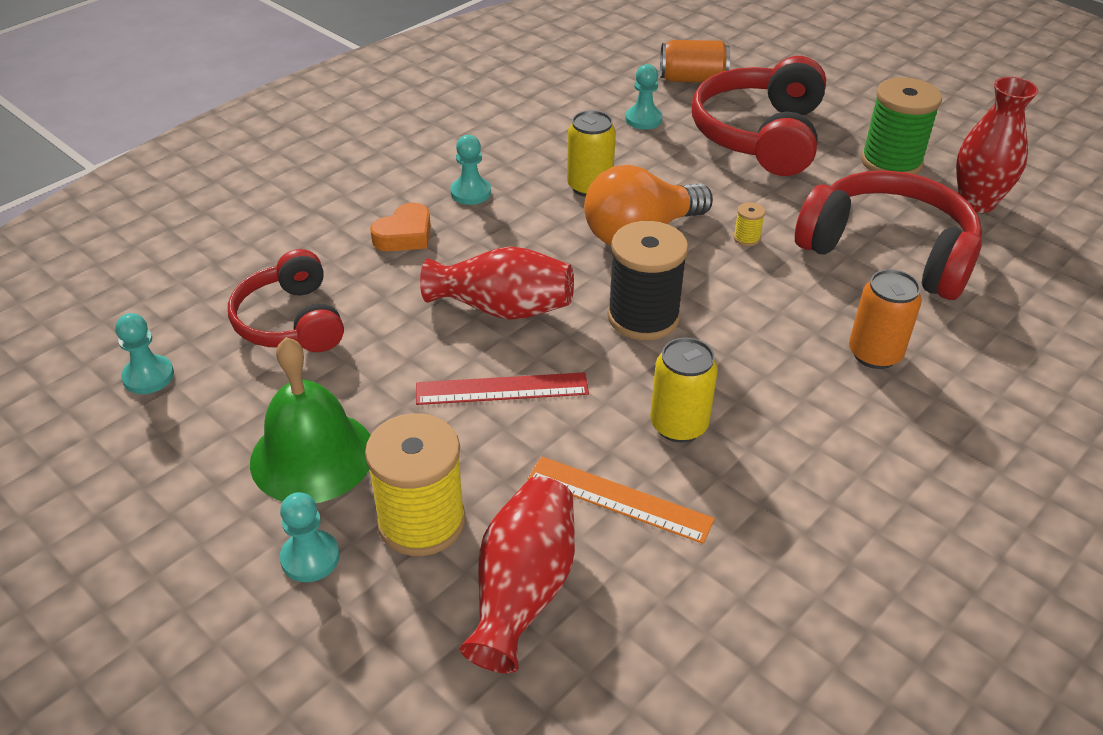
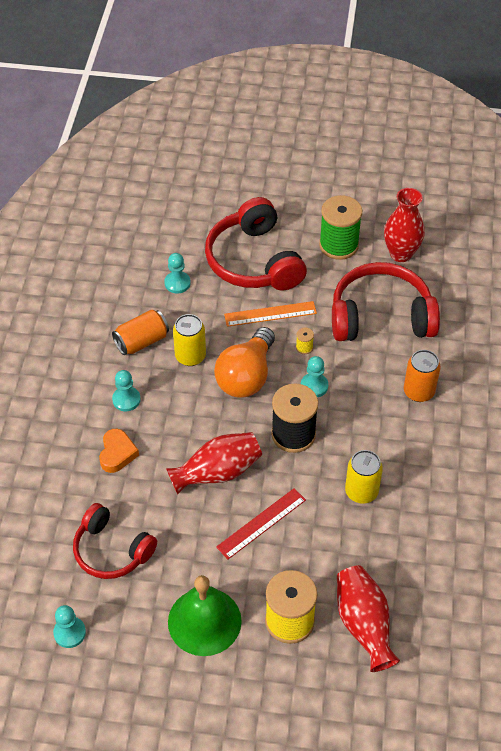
camera: 35 degrees left, 10 degrees up
(310, 558) = (256, 673): turquoise pawn -> turquoise pawn (314, 386)
(619, 499) = (367, 550): orange ruler -> orange ruler (270, 314)
(692, 79) = (179, 231): orange can -> orange can (142, 341)

